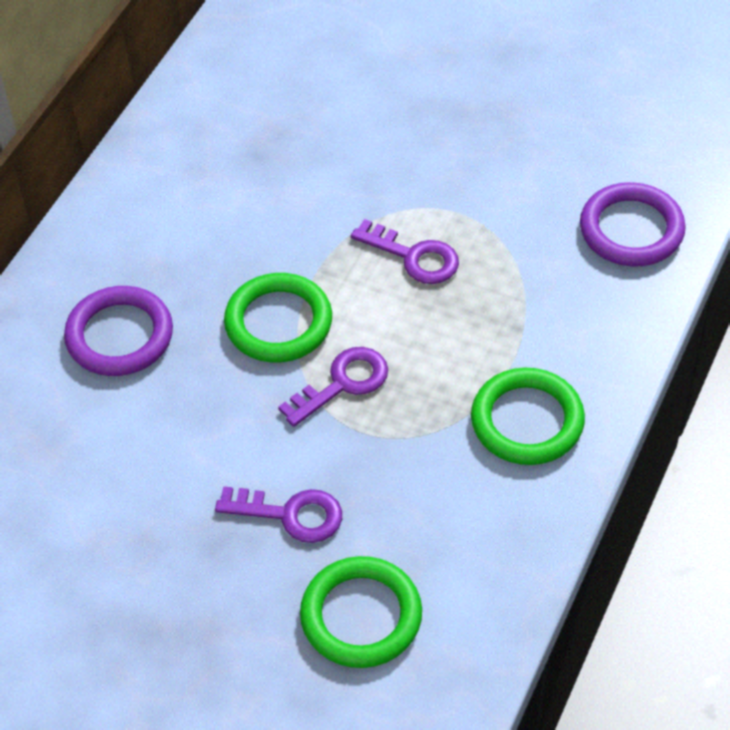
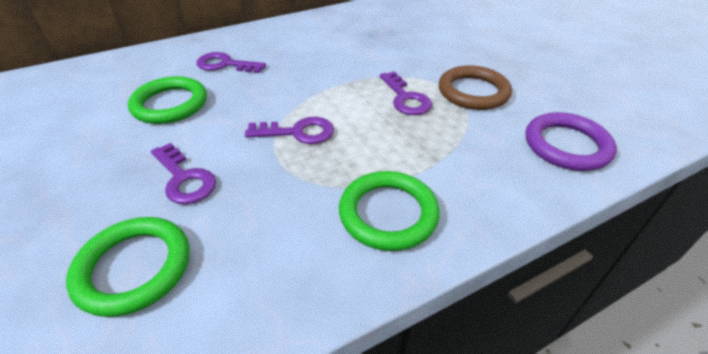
camera: 35 degrees right, 10 degrees down
(119, 336) = (225, 65): purple ring -> purple key
(278, 322) = (300, 92): green ring -> green ring (170, 104)
(482, 199) = (473, 92): none -> brown ring

